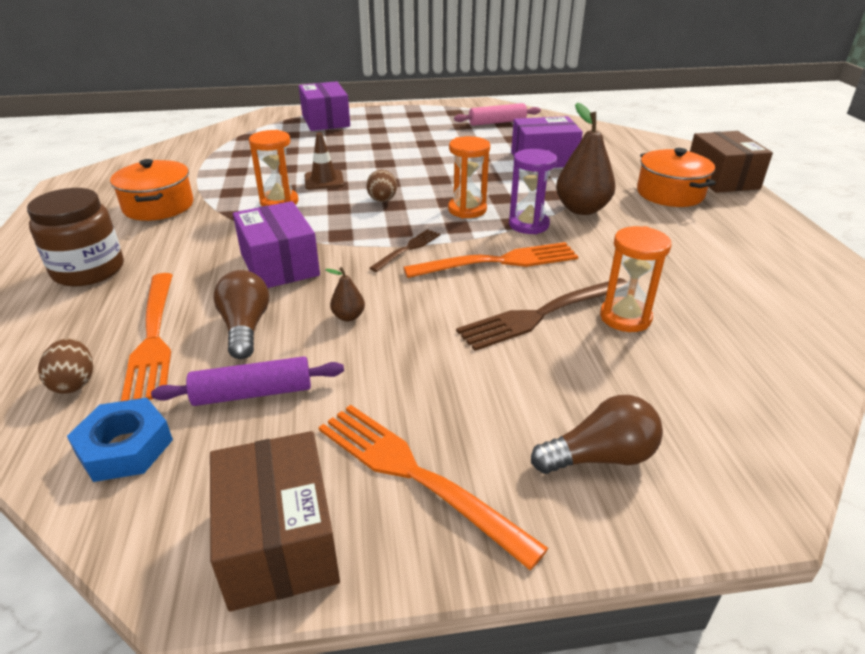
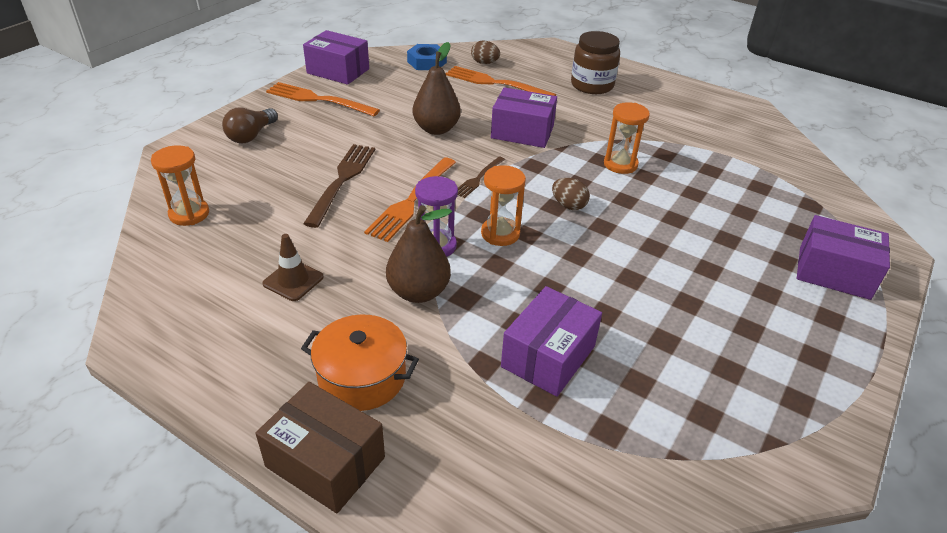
camera: 130 degrees right, 5 degrees up
(158, 206) = (667, 123): orange pot -> none
(245, 328) = (470, 103): brown light bulb -> none
(253, 393) = (417, 90): purple rolling pin -> none
(279, 540) = (338, 71): brown box -> purple box
(324, 180) = (644, 198): brown traffic cone -> brown traffic cone (293, 280)
(348, 316) = (436, 129): brown pear -> brown pear, size x2.18
(408, 249) = (478, 178): brown fork -> brown fork turned 45 degrees clockwise
(415, 475) = (318, 99): orange fork -> orange fork turned 150 degrees counterclockwise
(497, 122) = (715, 412): pink rolling pin -> none
(625, 317) = (291, 204): orange hourglass -> orange hourglass (189, 214)

